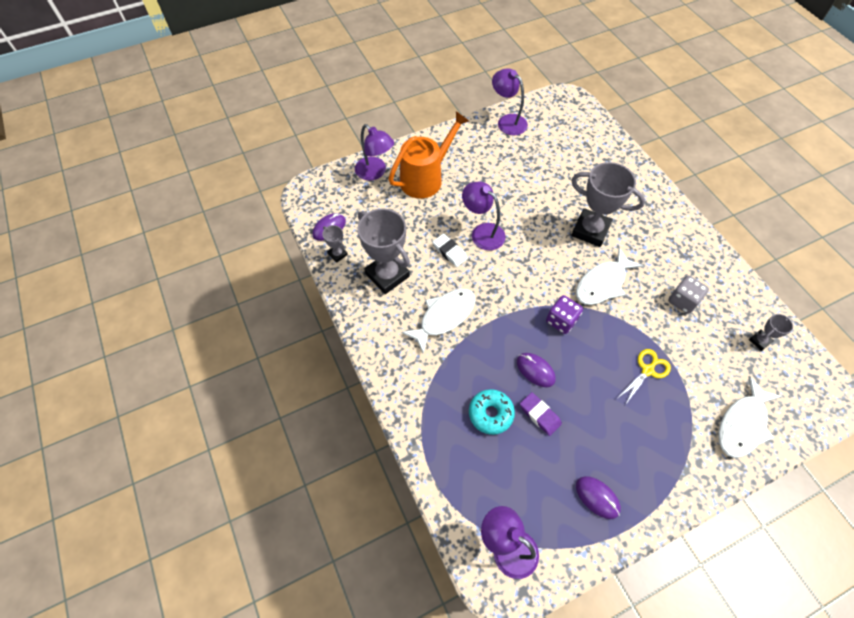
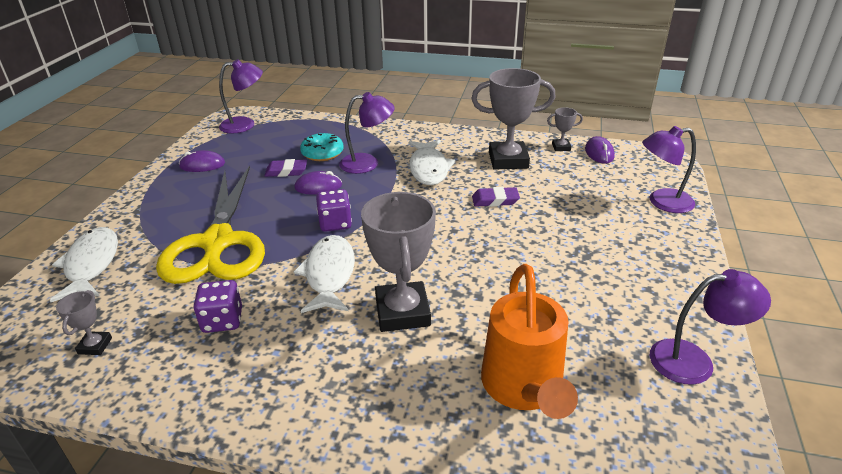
camera: 130 degrees right, 25 degrees down
(426, 178) = (622, 230): orange watering can -> orange watering can (524, 388)
(450, 252) = (495, 200): white eraser -> purple eraser
(482, 232) = (497, 230): purple lamp -> purple lamp (367, 163)
(590, 230) = (402, 312): grey trophy -> grey trophy turned 75 degrees counterclockwise
(647, 370) = (218, 243): yellow scissors -> yellow scissors, size x2.47
(682, 301) = (222, 320): grey dice -> purple dice

